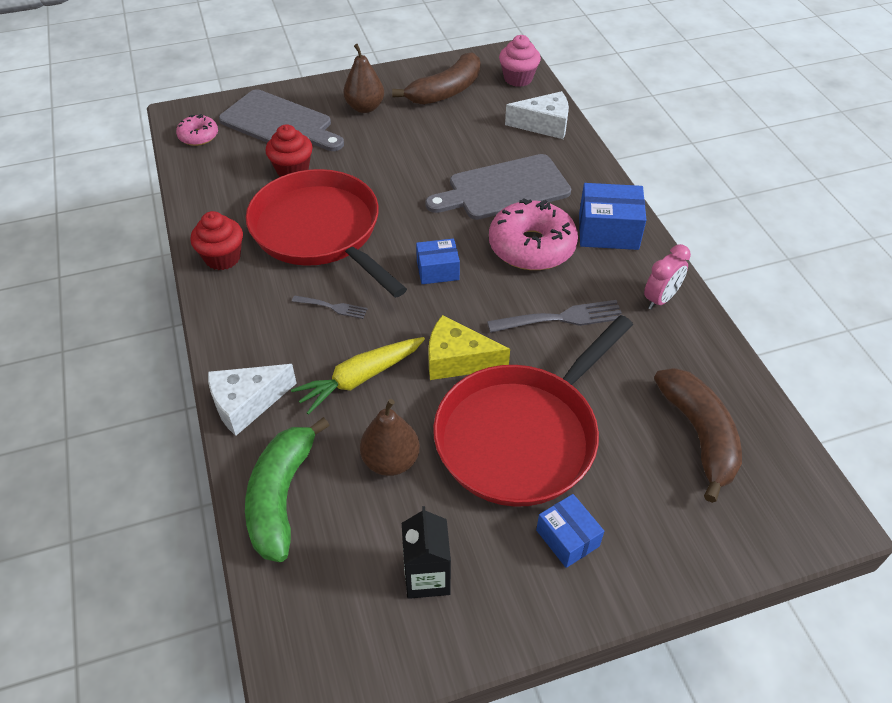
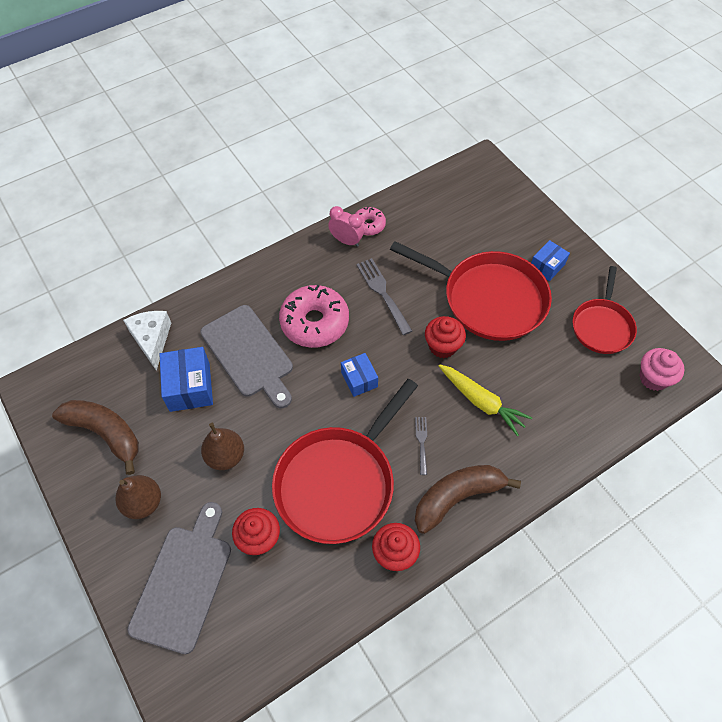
camera: 105 degrees left, 10 degrees up
(198, 136) = (220, 665): pink donut -> pink donut (369, 225)
(247, 404) = (532, 469): white cheese -> none
(281, 497) = (591, 419): green banana -> none
(391, 461) = (538, 364): brown pear -> brown pear (225, 456)
(427, 576) = (602, 326): black carton -> red pan
(457, 360) = (442, 346): yellow cheese -> red cupcake
(518, 78) = (76, 374): pink cupcake -> pink cupcake (653, 378)
(608, 231) = (284, 277): blue box -> blue box (189, 387)
(699, 435) = (452, 214): brown banana -> brown banana (457, 497)

